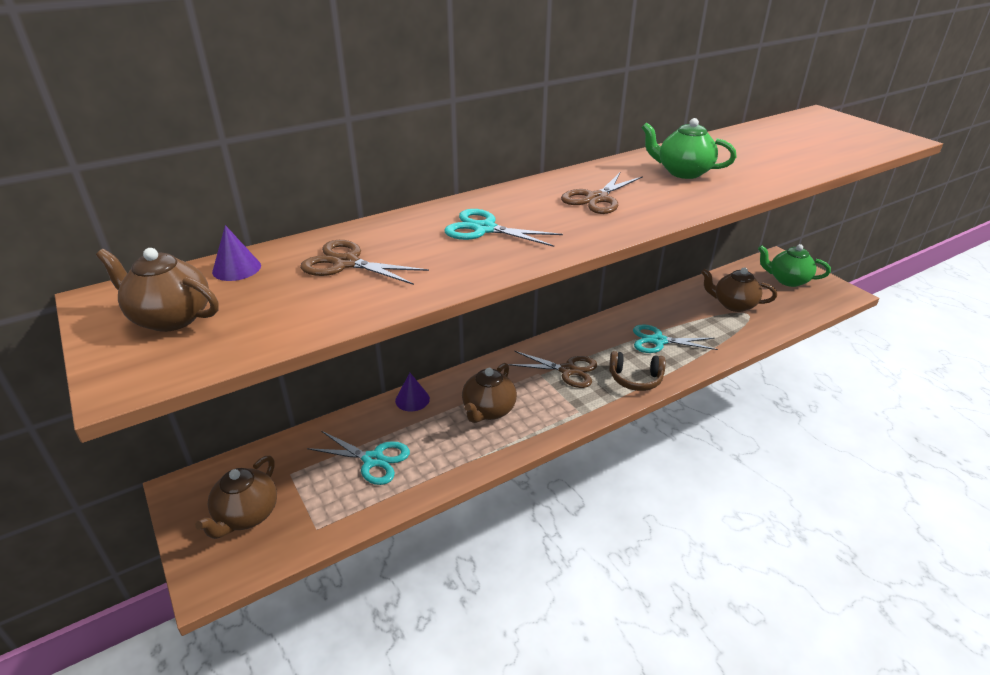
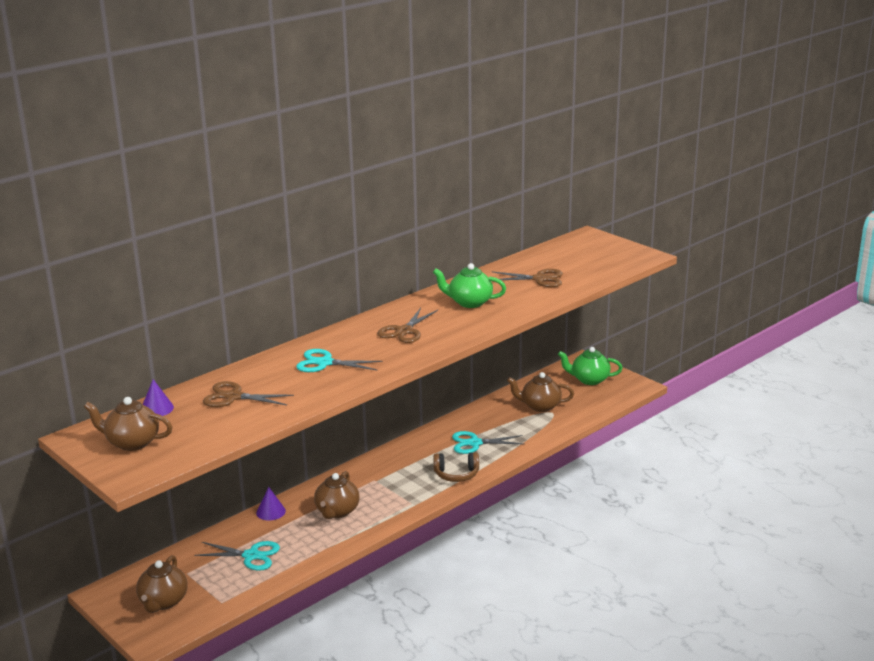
camera: 10 degrees left, 10 degrees down
(568, 370) = (399, 475): brown scissors -> brown scissors (540, 279)

